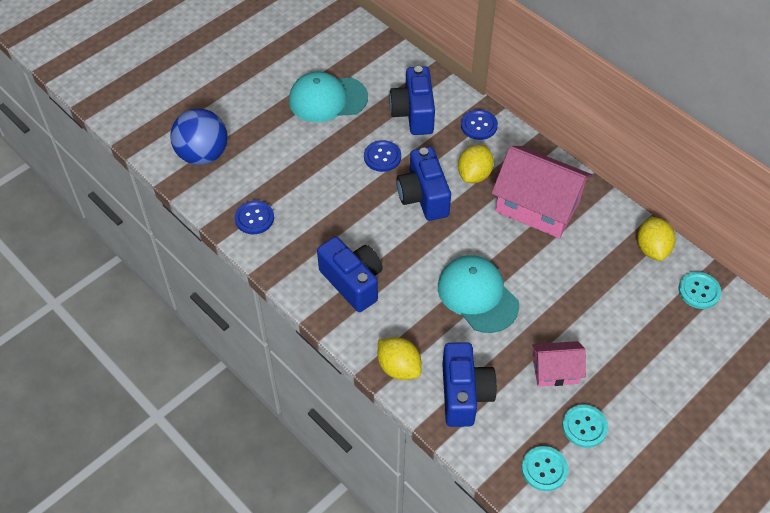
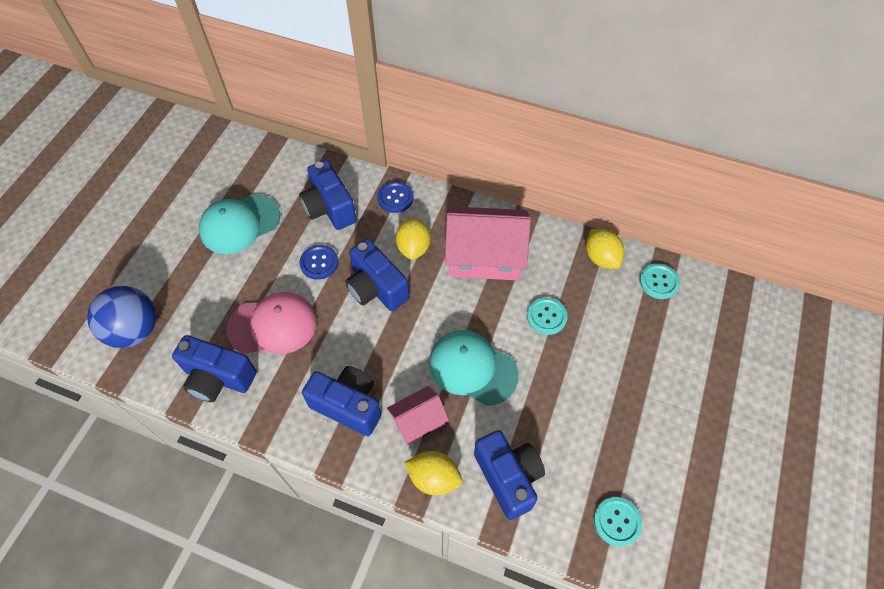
camera: 25 degrees left, 5 degrees up
(254, 218) = (218, 378): blue button -> blue camera
(318, 193) = (273, 325): none -> pink cap
(555, 371) = (578, 414): pink house -> pink house (418, 421)
(584, 427) = (630, 460): turquoise button -> turquoise button (546, 316)

